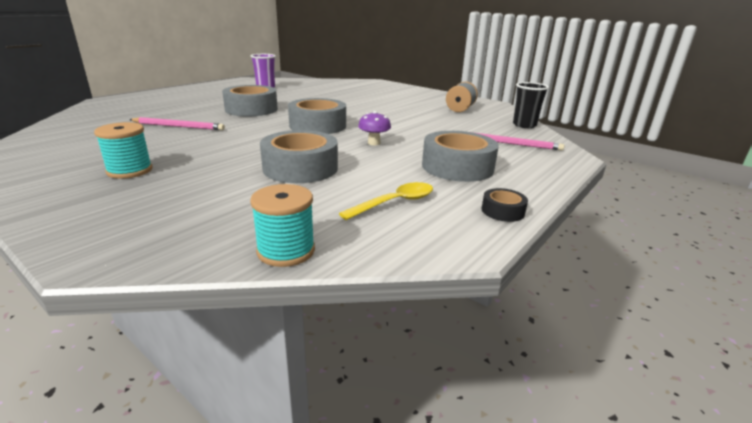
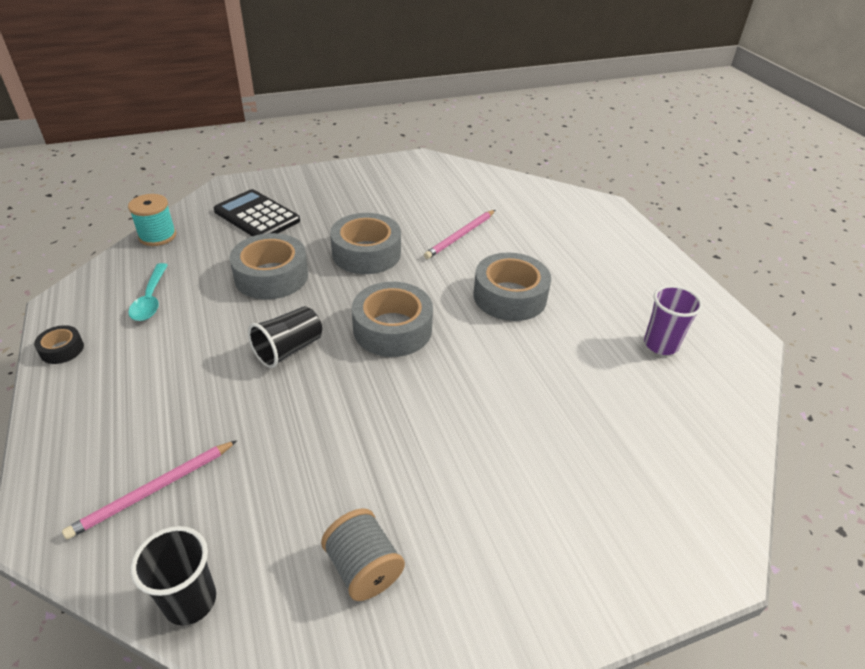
camera: 120 degrees right, 15 degrees up
(130, 171) = (348, 203): turquoise spool -> none
(188, 206) = (257, 216): none -> black calculator
(374, 143) = (288, 349): purple mushroom -> black cup
(394, 203) = (151, 299): yellow spoon -> turquoise spoon
(457, 167) = (158, 378): grey tape -> grey tape (366, 253)

